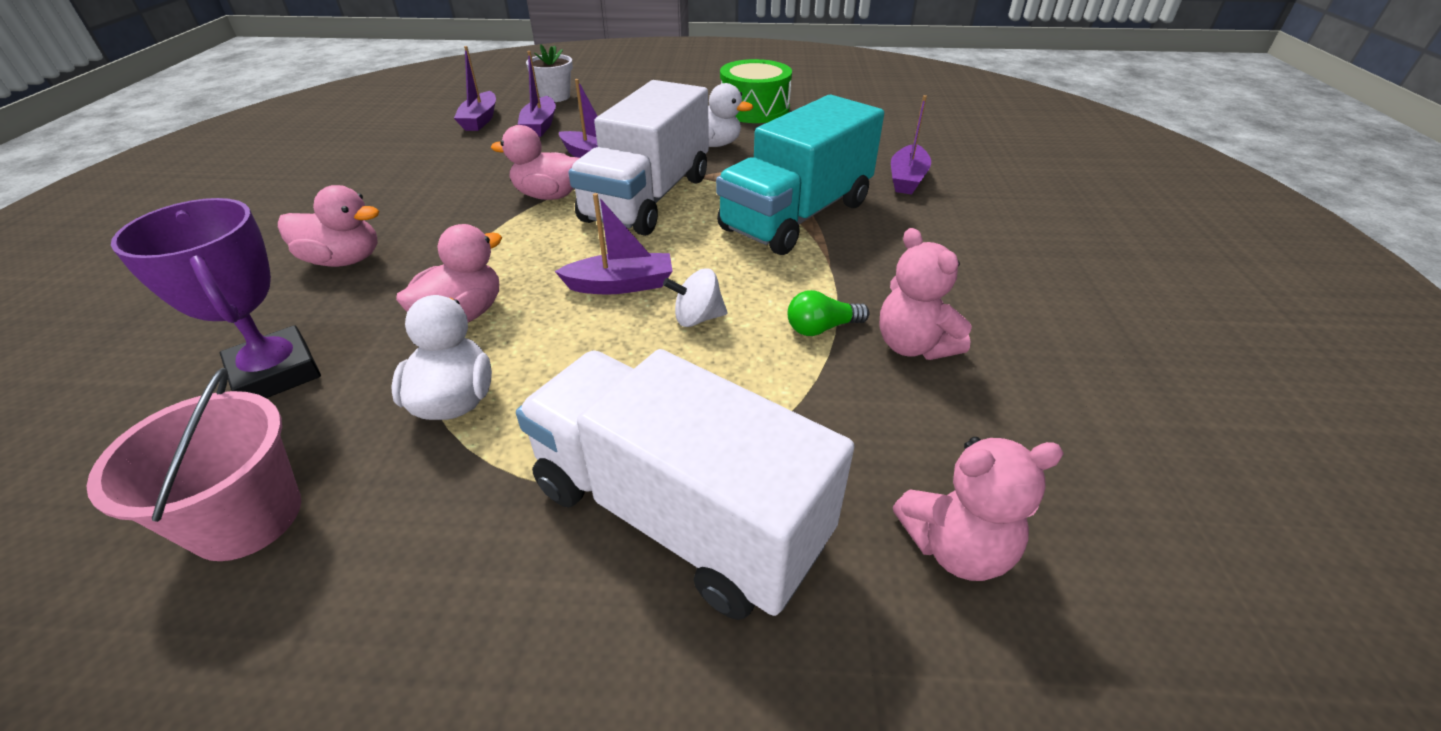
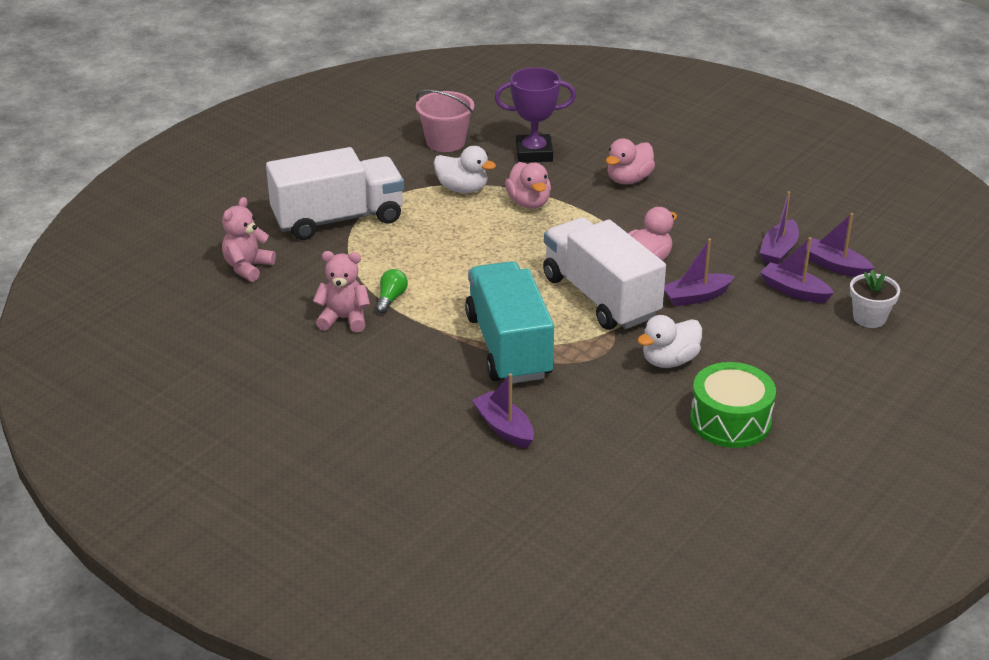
camera: 125 degrees right, 5 degrees down
(621, 285) = (503, 254): purple boat -> purple boat (778, 250)
(697, 318) = (445, 266): white spinning top -> none

